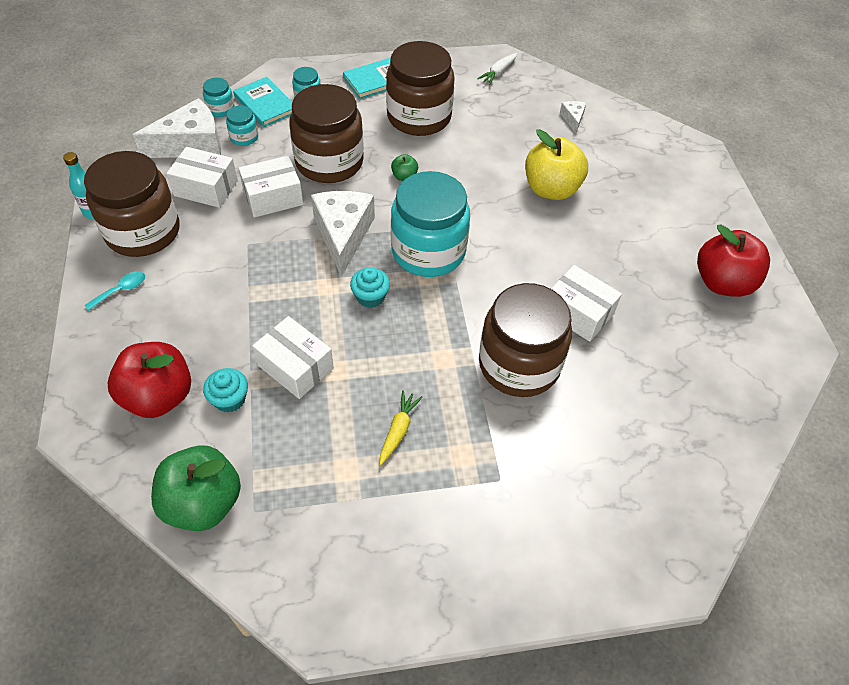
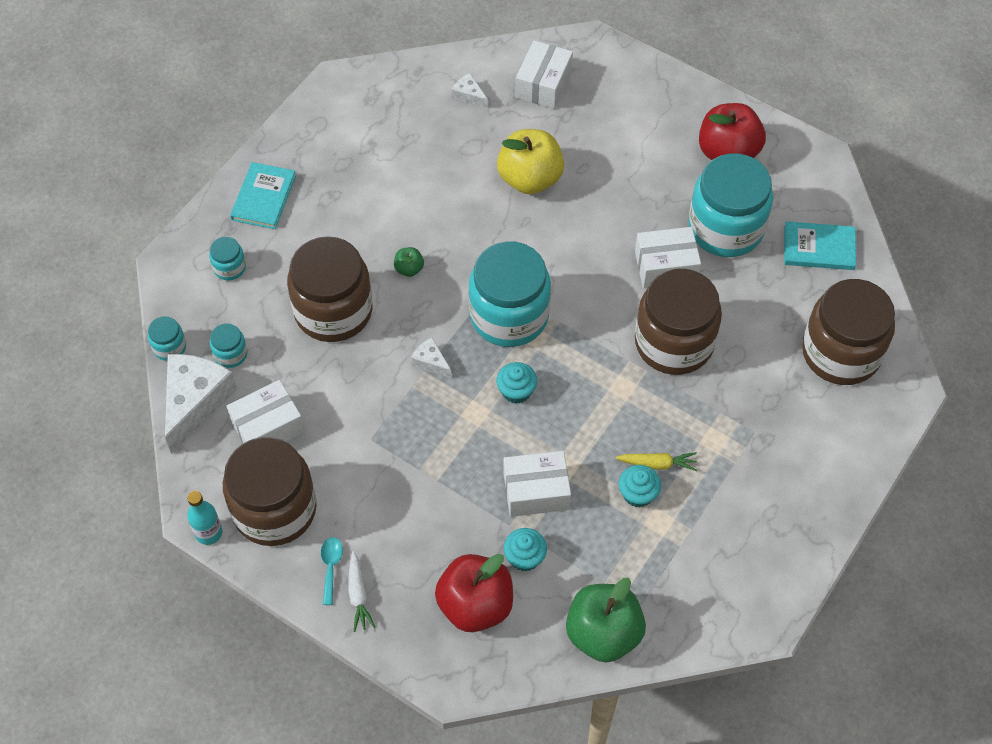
camera: 45 degrees left, 5 degrees up
(265, 104) = (202, 307): turquoise book -> turquoise book (819, 248)
(273, 197) = (333, 383): white box -> white box (543, 84)
(343, 235) = (431, 362): white cheese -> white cheese, size x0.46
(357, 436) = (638, 494): none -> turquoise cupcake
(398, 430) = (657, 464): yellow carrot -> yellow carrot turned 120 degrees clockwise
(419, 117) = (347, 202): brown jar -> brown jar (841, 353)
(498, 73) = (355, 99): white carrot -> white carrot (358, 595)
(658, 327) = (725, 228): none -> turquoise jar

